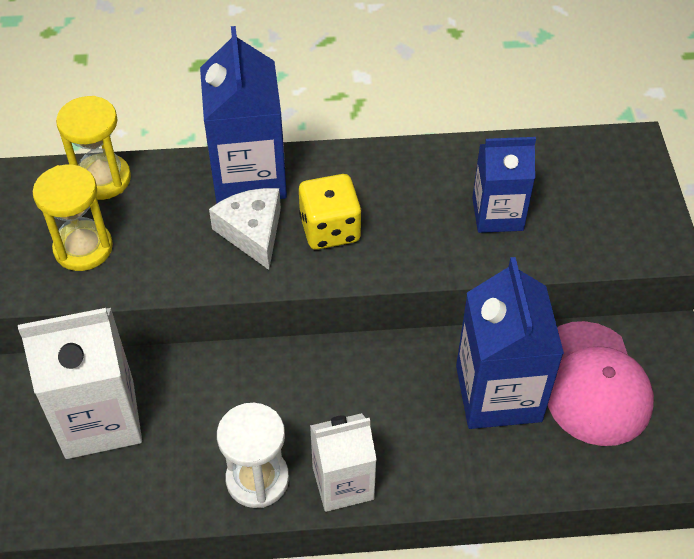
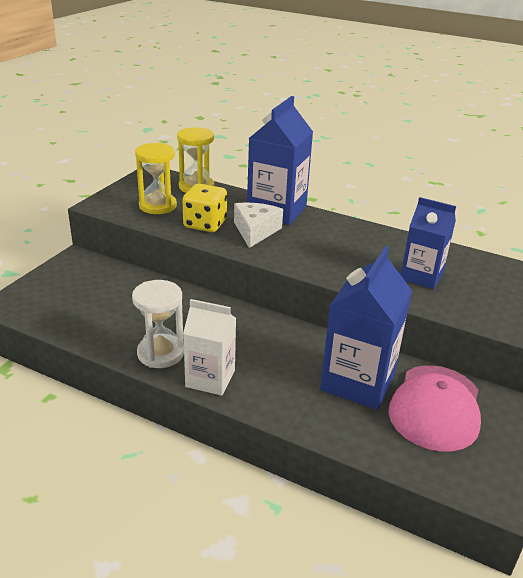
camera: 30 degrees right, 20 degrees down
(100, 418) = (104, 291): white carton -> none
(330, 229) = (303, 245): yellow dice -> yellow dice (205, 224)

